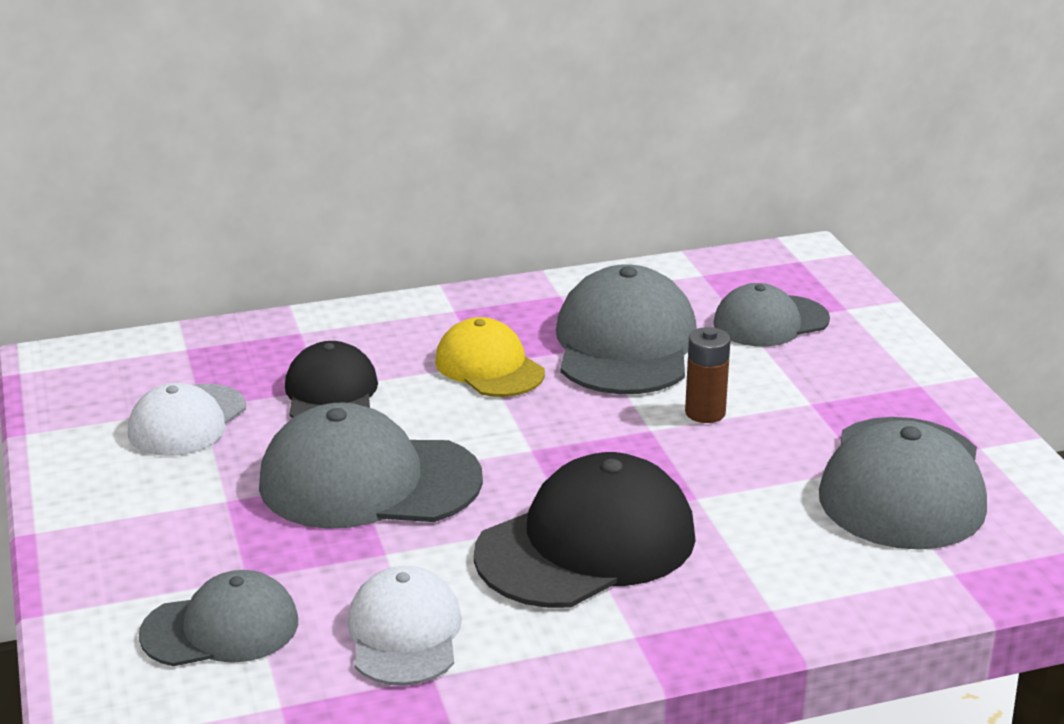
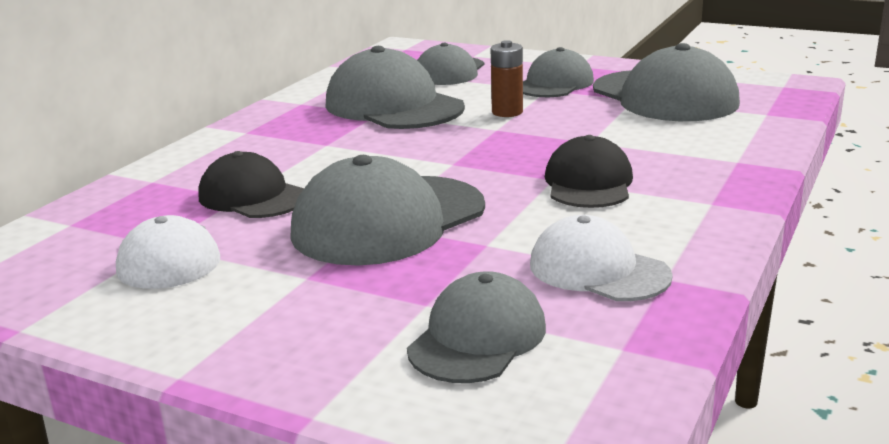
camera: 45 degrees left, 5 degrees down
(489, 367) = (334, 144): yellow cap -> none
(587, 544) = (588, 183): black cap -> black cap, size x0.62
(834, 399) = (554, 84): none -> grey cap

